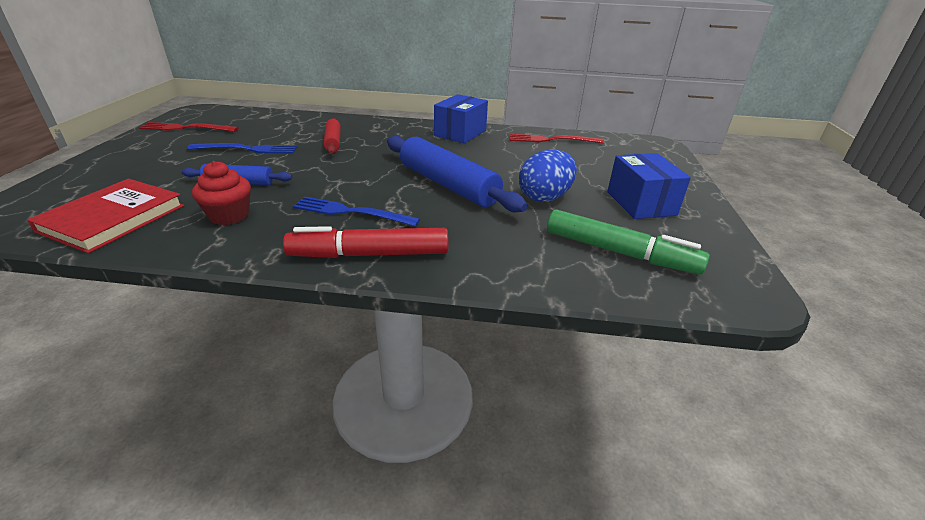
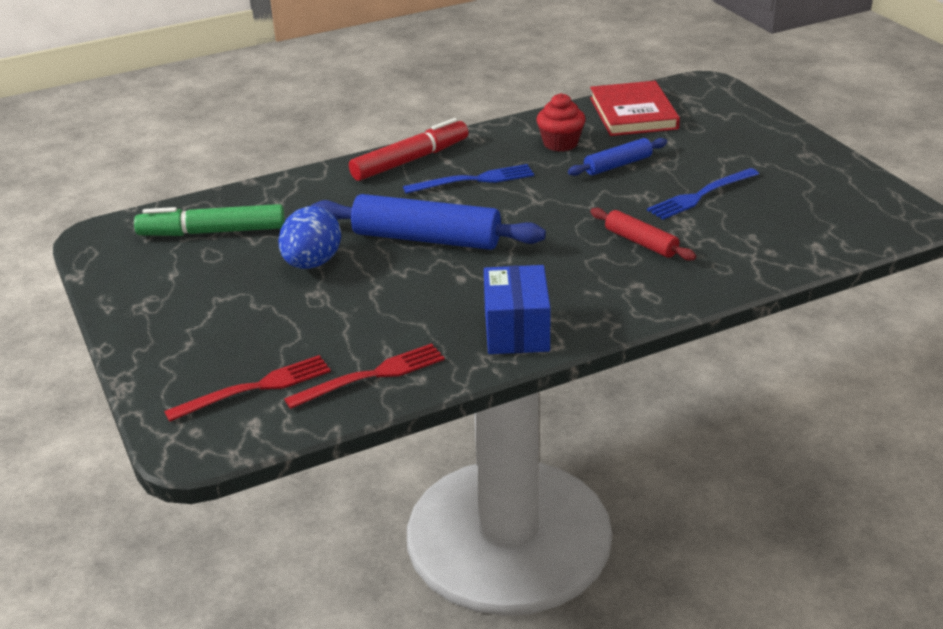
camera: 150 degrees right, 0 degrees up
(186, 128) = (835, 191): red fork -> red fork (255, 388)
(640, 203) = (202, 297): blue box -> none

